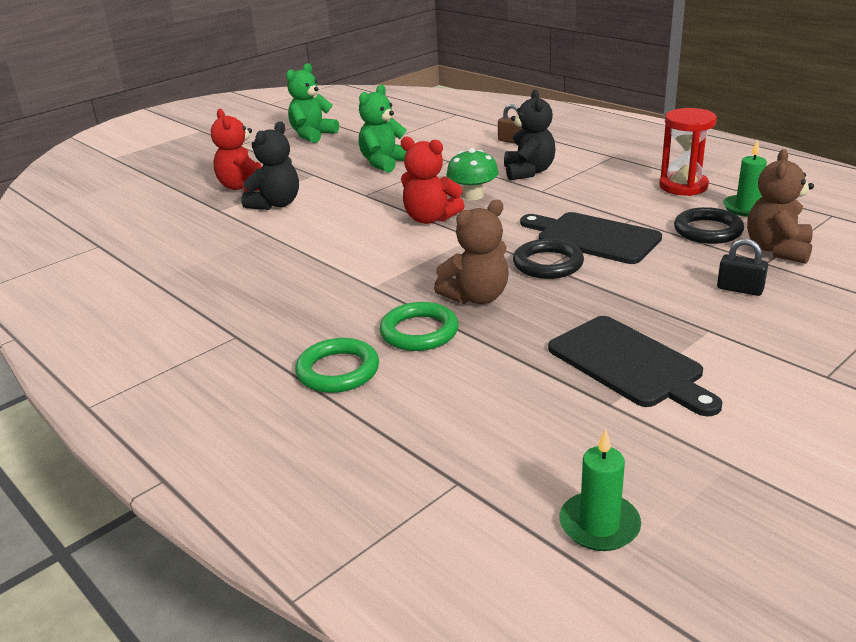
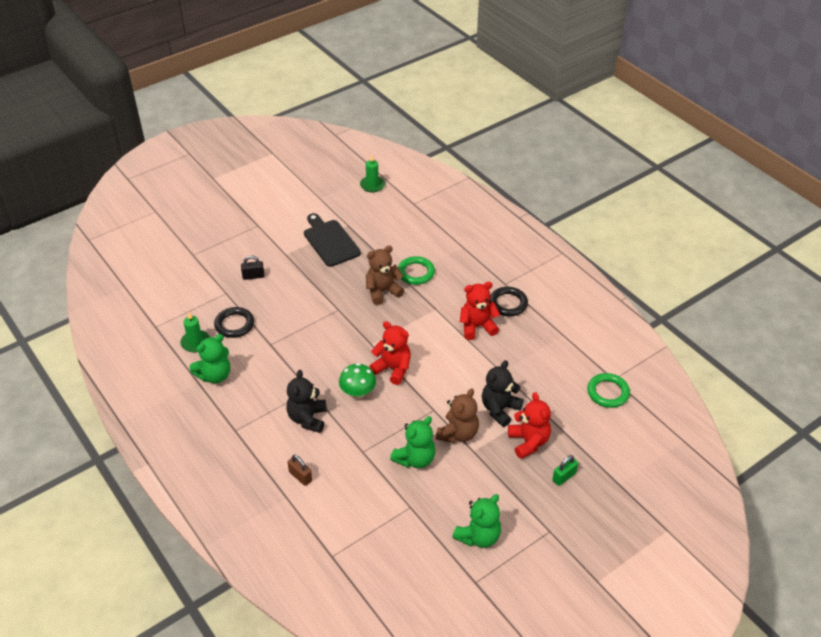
camera: 175 degrees left, 15 degrees up
(209, 171) = (564, 477): none -> green padlock
(298, 273) = (477, 327): none -> red teddy bear
(338, 371) = (455, 256): green ring -> green ring (608, 392)
(548, 264) = (337, 311): black ring -> black ring (508, 304)
(593, 237) = (301, 330): black cutting board -> none
(683, 186) = (215, 375): red hourglass -> green teddy bear
(740, 289) = (253, 276): black padlock -> black padlock turned 45 degrees counterclockwise
(777, 250) = (211, 301): brown teddy bear -> brown teddy bear (458, 433)

